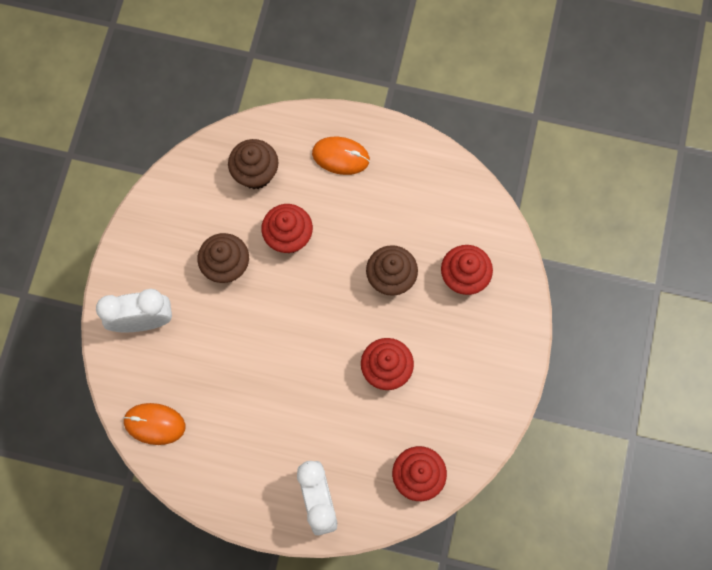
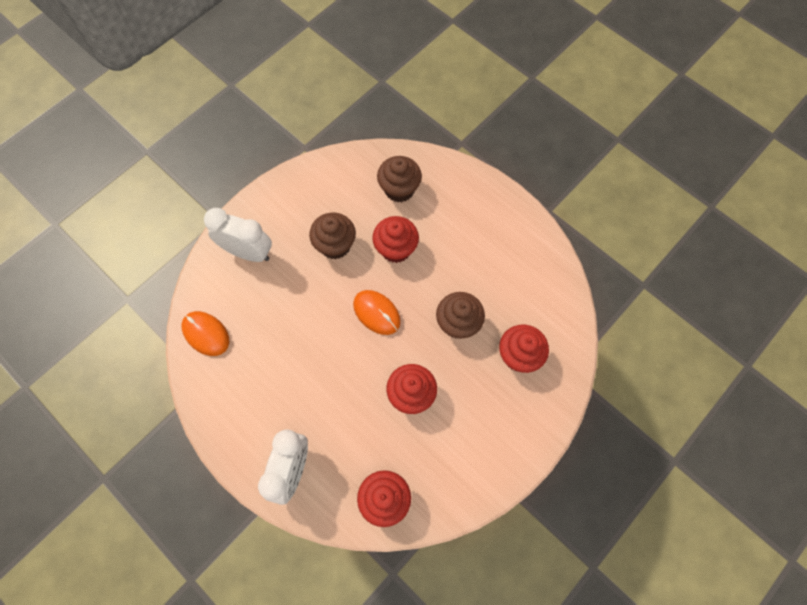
camera: 30 degrees right, 5 degrees down
(340, 156) = (472, 210): orange mouse -> orange mouse (376, 313)

